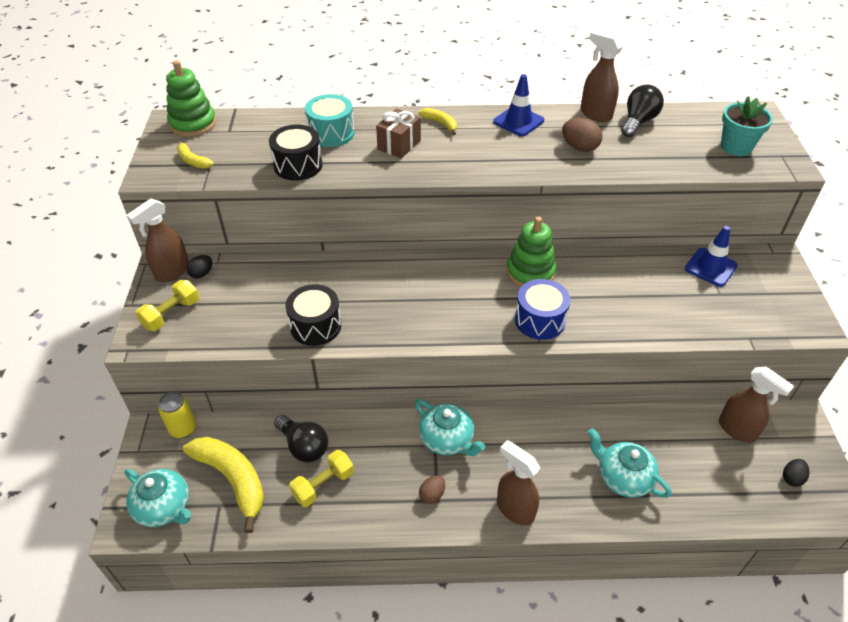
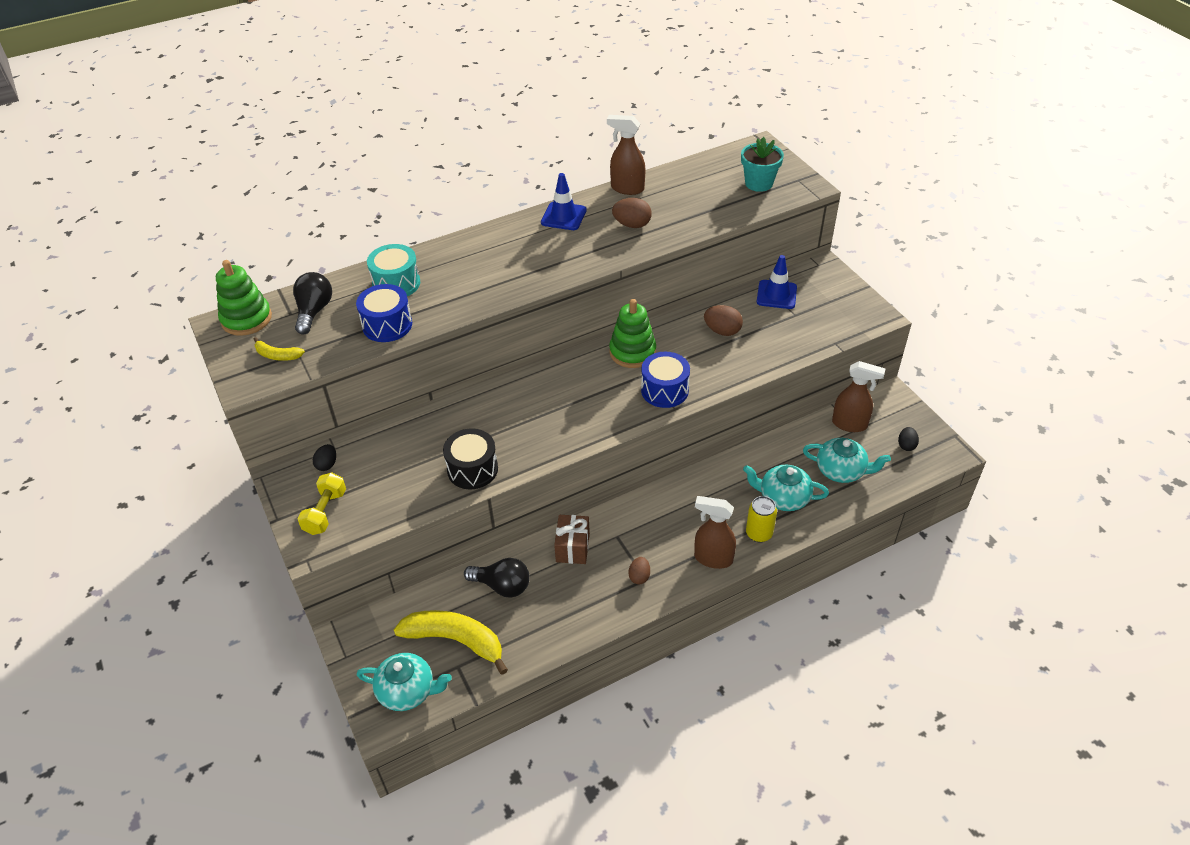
camera: 25 degrees left, 0 degrees up
(172, 272) = (295, 474): brown spray bottle -> none
(183, 429) = (376, 619): yellow can -> yellow can (759, 533)
(298, 165) = (387, 325): black drum -> blue drum
(323, 485) = (541, 609): yellow dumbbell -> none
(399, 145) = (469, 274): brown gift -> brown gift (572, 547)
(440, 123) = (494, 241): yellow banana -> none
(447, 439) = (625, 527): turquoise teapot -> turquoise teapot (841, 471)
(632, 283) = (722, 331): none -> brown egg
(638, 122) = (667, 185): black light bulb -> black light bulb (314, 311)

